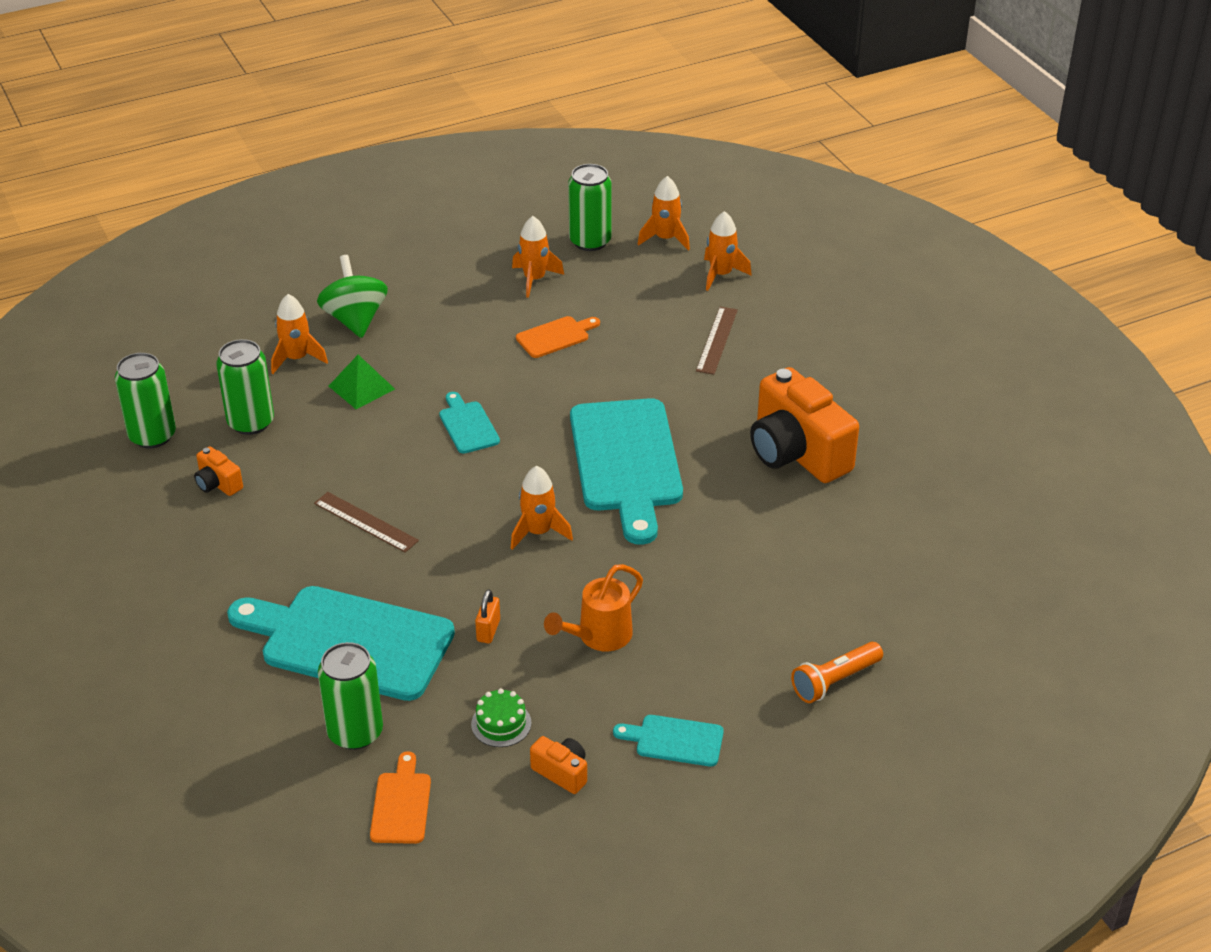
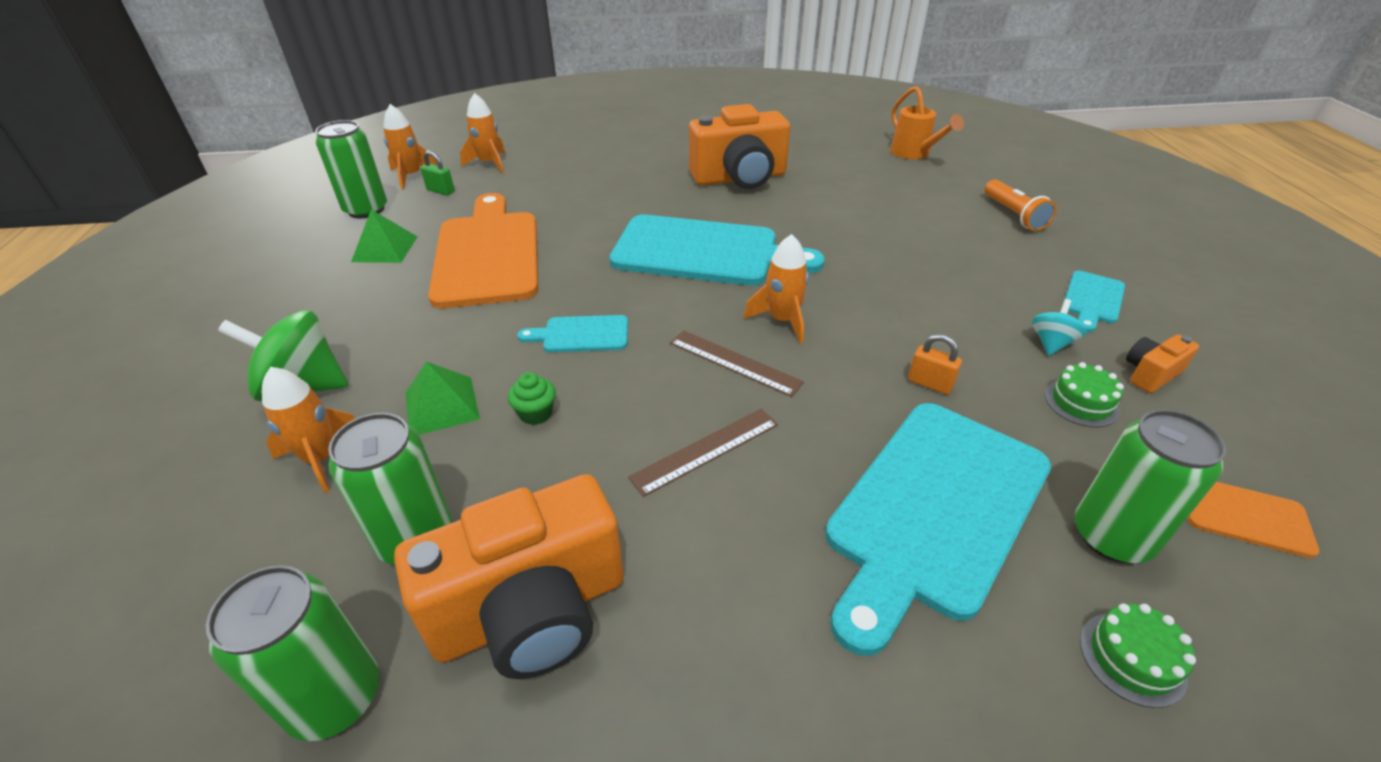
camera: 70 degrees left, 0 degrees up
(218, 484) = (531, 611): orange camera -> orange camera, size x2.27
(259, 735) = (1132, 658): none -> green cake
(371, 432) = (536, 413): none -> green cupcake
(534, 279) = (385, 249): orange rocket -> green pyramid
(555, 336) = (487, 254): orange cutting board -> orange cutting board, size x2.20
(581, 707) = (1051, 343): none -> turquoise spinning top
(599, 636) = (948, 313): orange watering can -> orange watering can (914, 153)
(648, 267) = (440, 191): none -> green padlock
(716, 340) = (572, 181): brown ruler -> brown ruler (734, 362)

